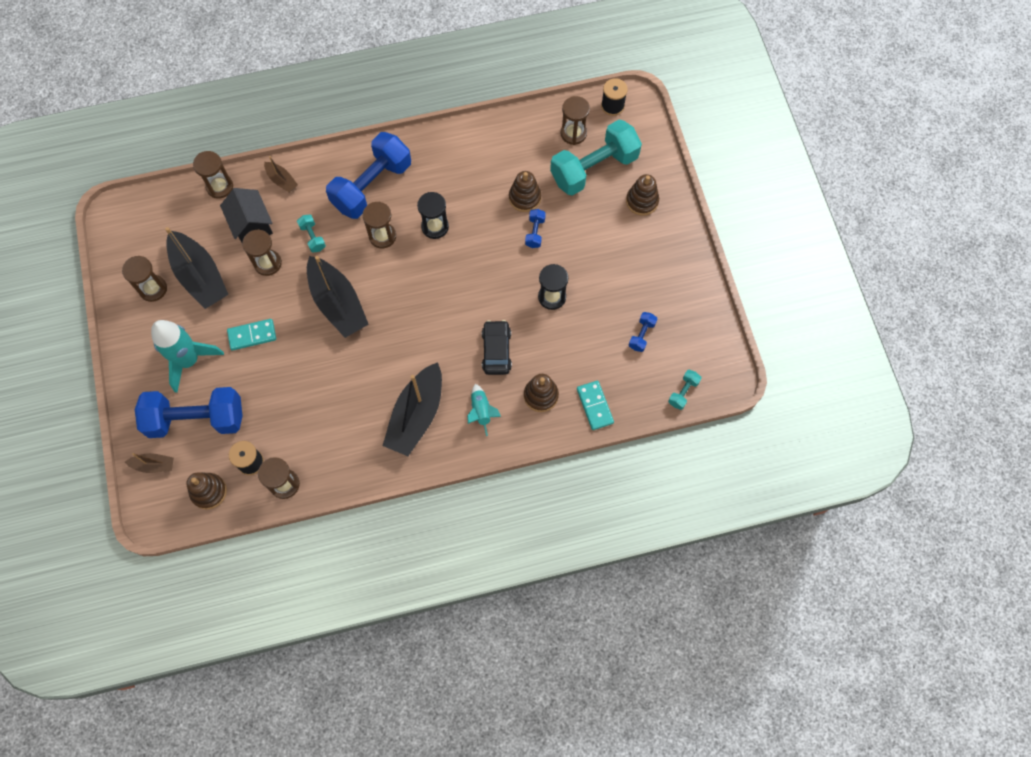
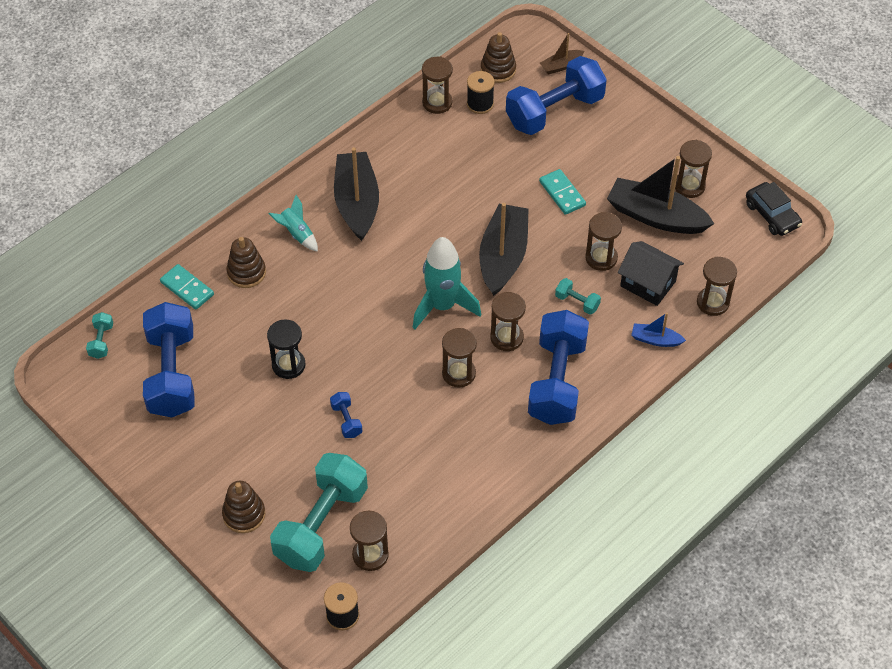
camera: 150 degrees right, 15 degrees down
(189, 361) = (601, 148): turquoise rocket -> turquoise rocket (442, 306)
(252, 335) = (562, 193): turquoise domino -> turquoise domino turned 75 degrees counterclockwise
(282, 180) = (655, 340): brown boat -> blue boat
(338, 303) = (503, 257): black boat -> black boat turned 75 degrees clockwise
(435, 227) = (458, 373): black hourglass -> brown hourglass
(496, 351) = (315, 290): black car -> black car (772, 215)
(525, 198) = (381, 451): brown stacking toy -> none
(641, 335) = (172, 374): blue dumbbell -> blue dumbbell, size x2.43

